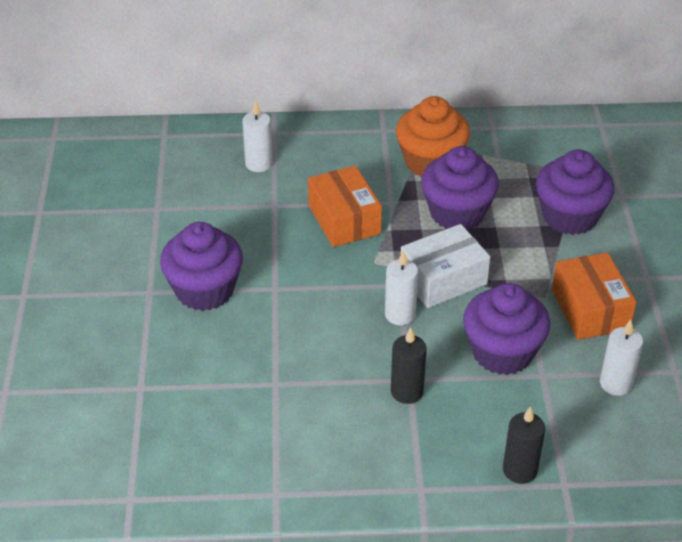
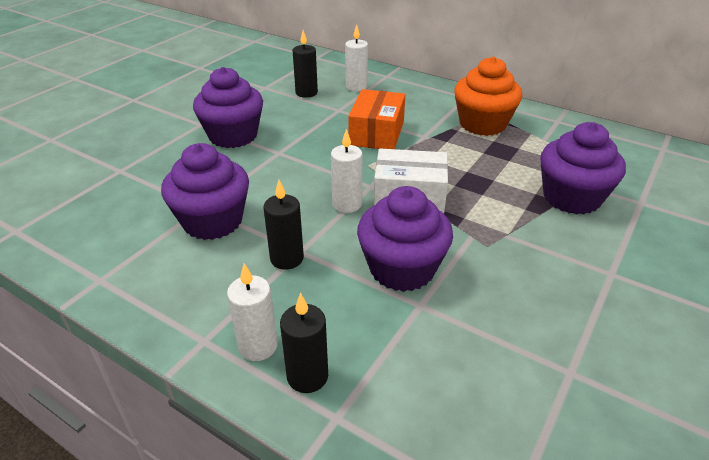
camera: 35 degrees right, 5 degrees down
(214, 196) = (306, 93): none -> black candle
(457, 213) = (470, 160): purple cupcake -> purple cupcake (213, 221)
(590, 309) = (523, 273): orange box -> none
(615, 384) = (489, 350): white candle -> white candle (258, 346)

